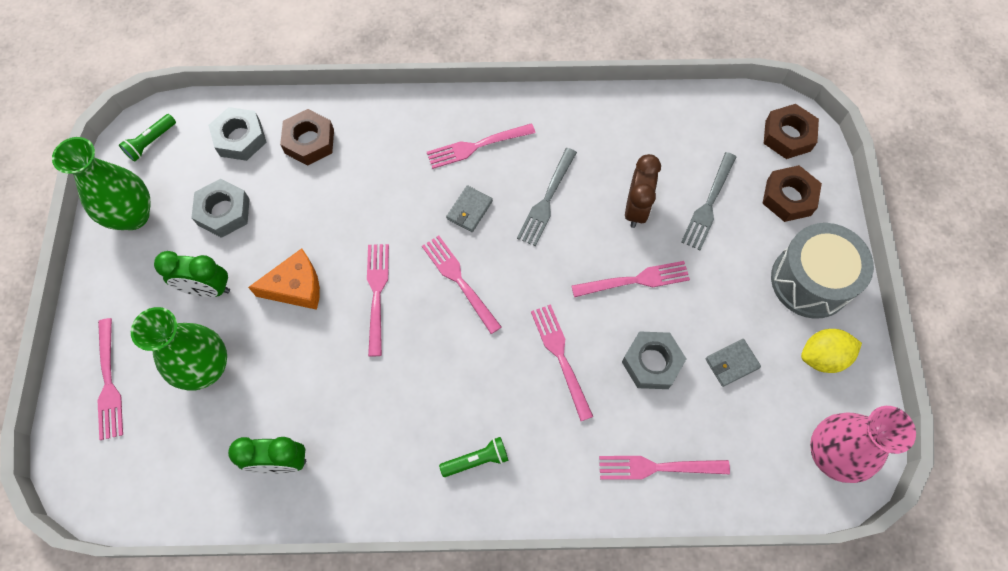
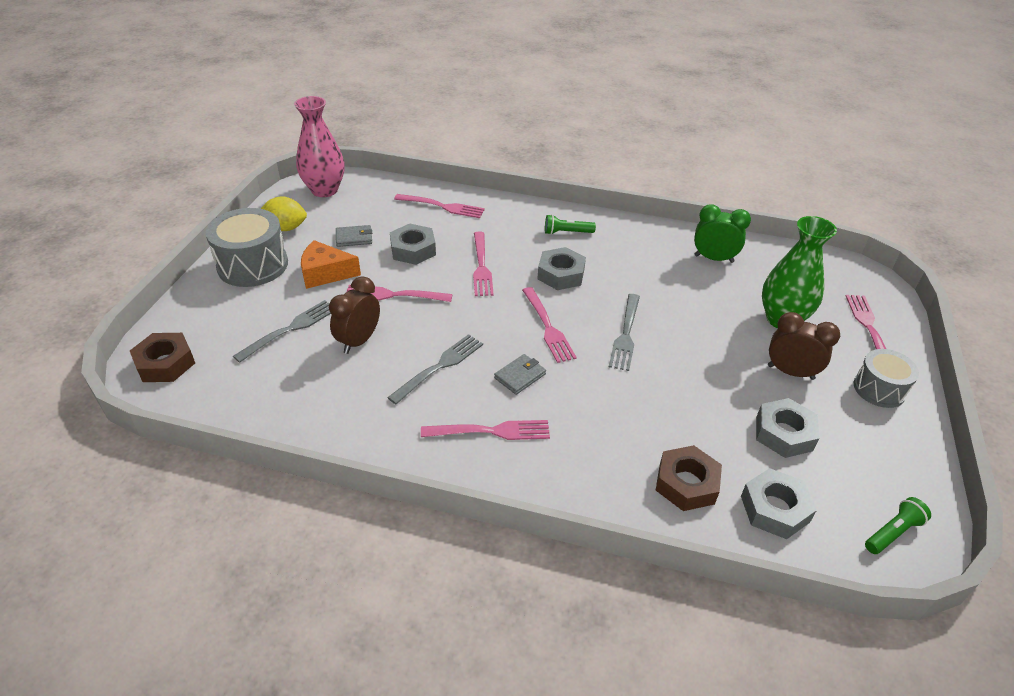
camera: 165 degrees left, 25 degrees down
(122, 291) = (879, 389): none -> grey drum
(133, 215) = (889, 454): green vase -> none
(207, 289) = (790, 372): green clock -> brown clock
(296, 287) = (702, 355): orange cheese -> orange cheese (325, 273)
(377, 294) = (625, 334): pink fork -> grey fork
(465, 371) = (561, 274): none -> grey nut
(788, 197) = (215, 318): brown nut -> none

